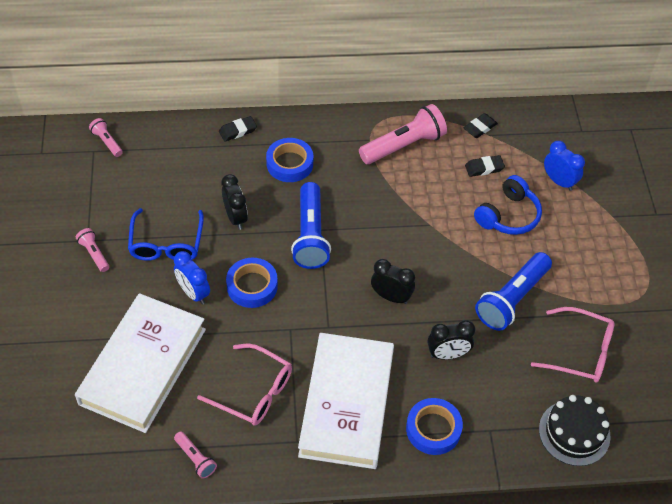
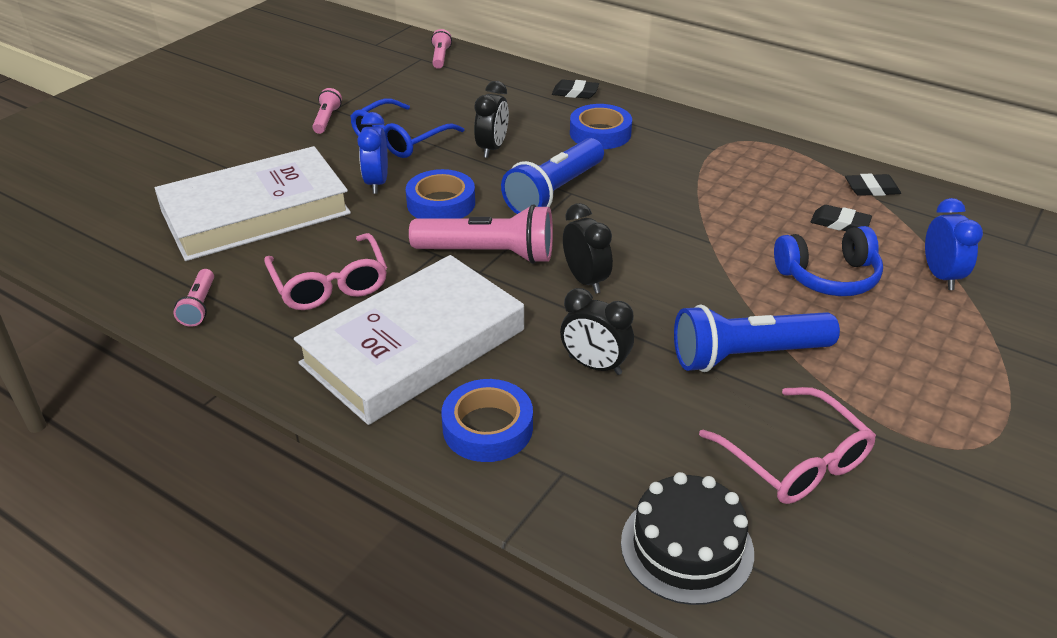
camera: 40 degrees right, 15 degrees down
(404, 145) = (752, 167): pink flashlight -> pink flashlight (488, 254)

